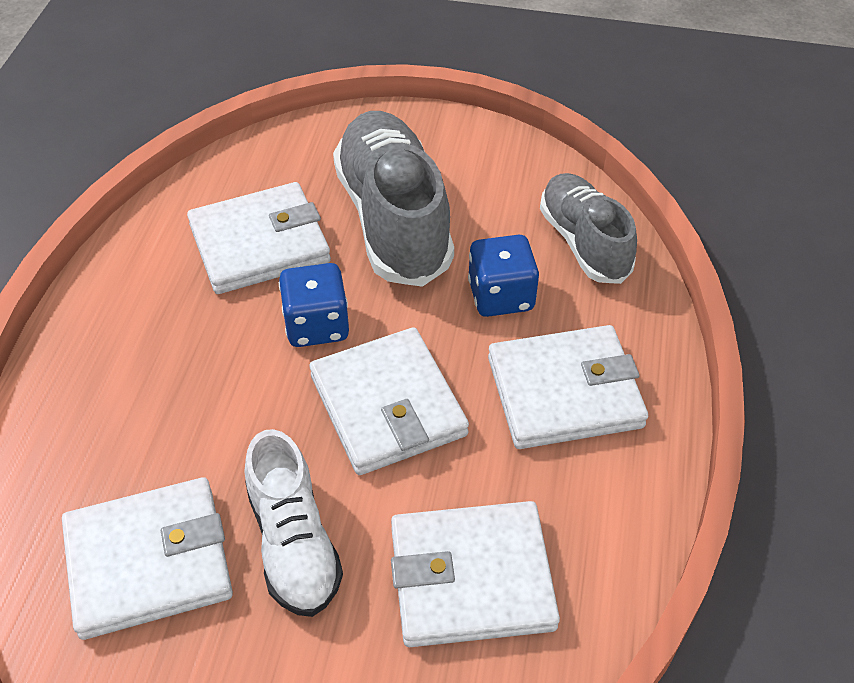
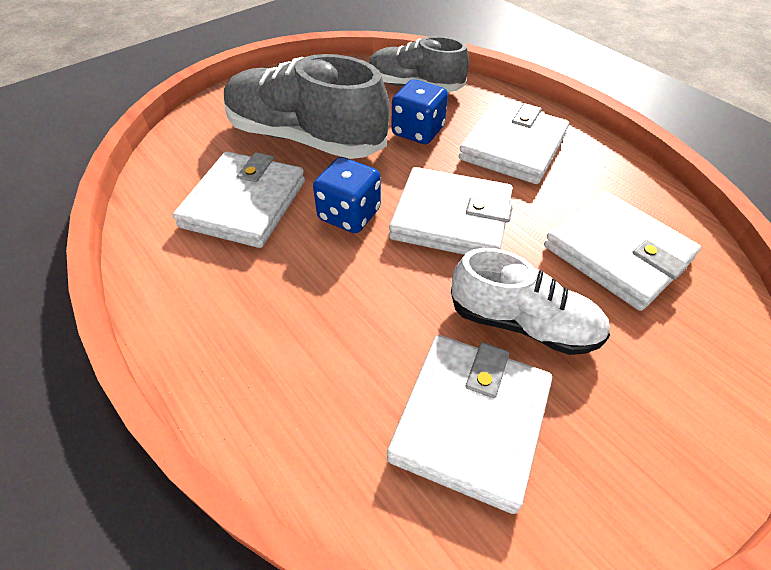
camera: 50 degrees left, 0 degrees up
(471, 578) = (617, 253): white wallet -> white wallet turned 75 degrees counterclockwise

